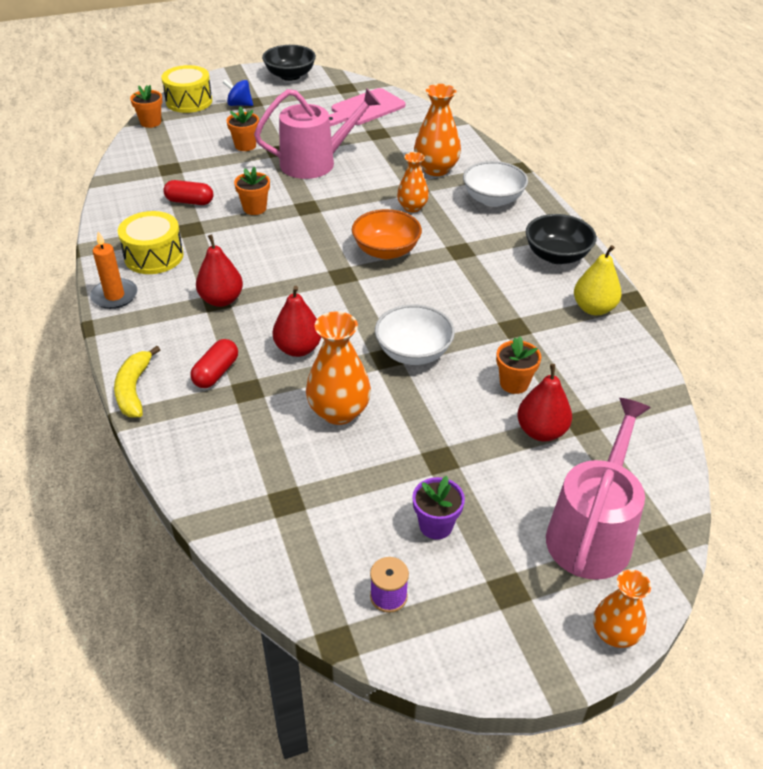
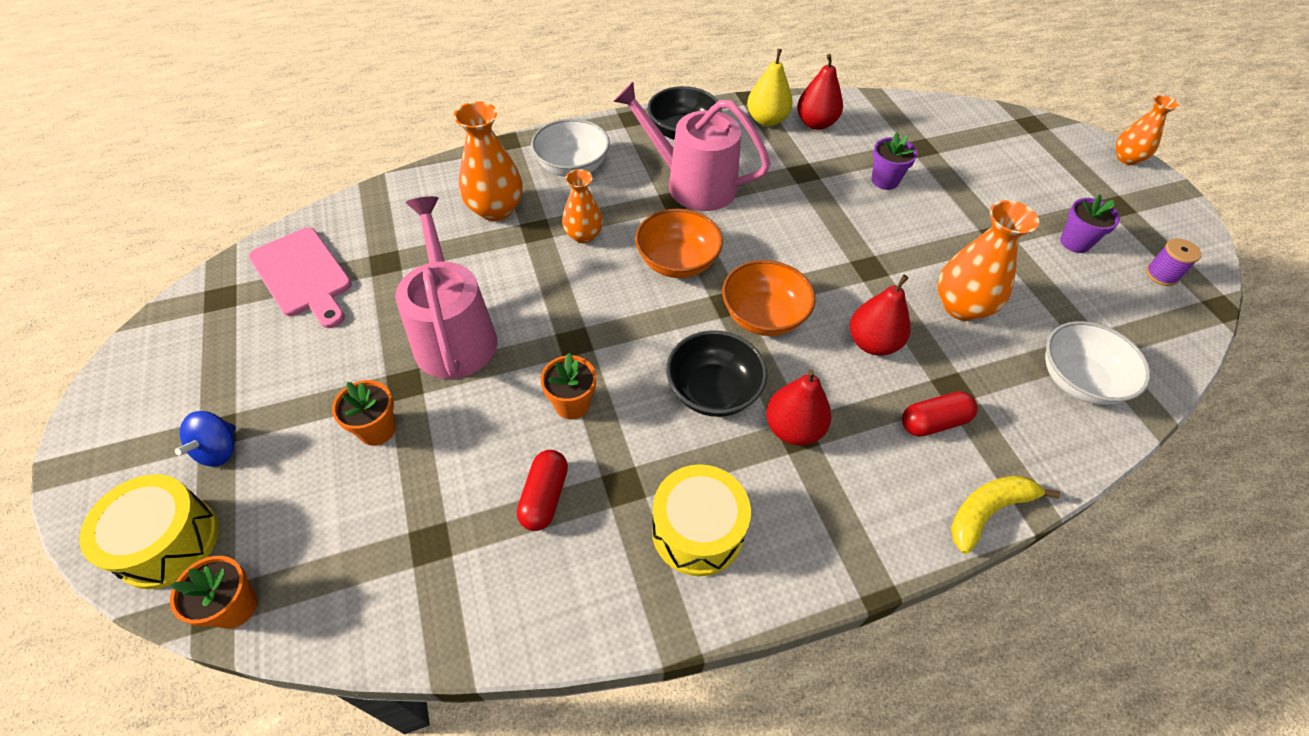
camera: 90 degrees left, 10 degrees up
(114, 296) = (802, 573): orange candle -> none
(134, 389) = (988, 511): yellow banana -> yellow banana turned 150 degrees clockwise
(216, 373) = (933, 422): red capsule -> red capsule turned 45 degrees counterclockwise
(290, 75) = (135, 376): black bowl -> black bowl (713, 391)
(328, 292) = (763, 316): none -> orange bowl
(413, 352) = (857, 246): white bowl -> white bowl (1078, 380)
(514, 383) = (885, 180): orange flower pot -> purple flower pot
(541, 431) = (941, 170): red pear -> red pear (816, 123)
(591, 533) = (1041, 157): pink watering can -> pink watering can (693, 184)

